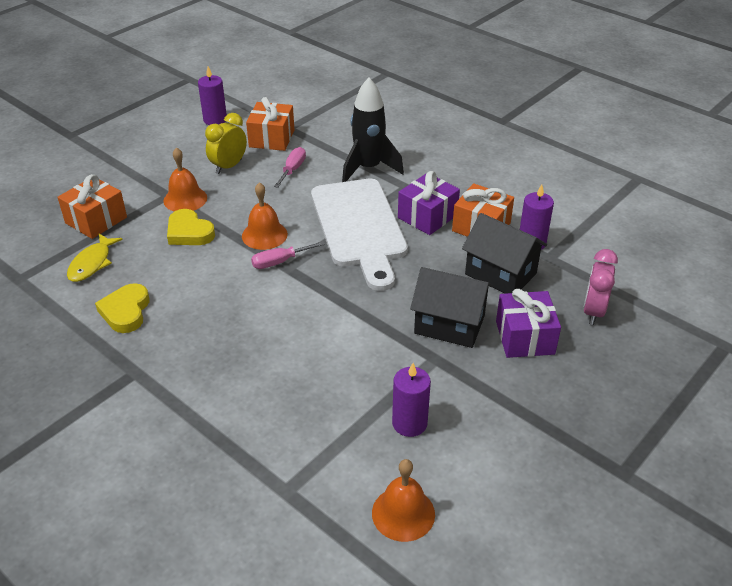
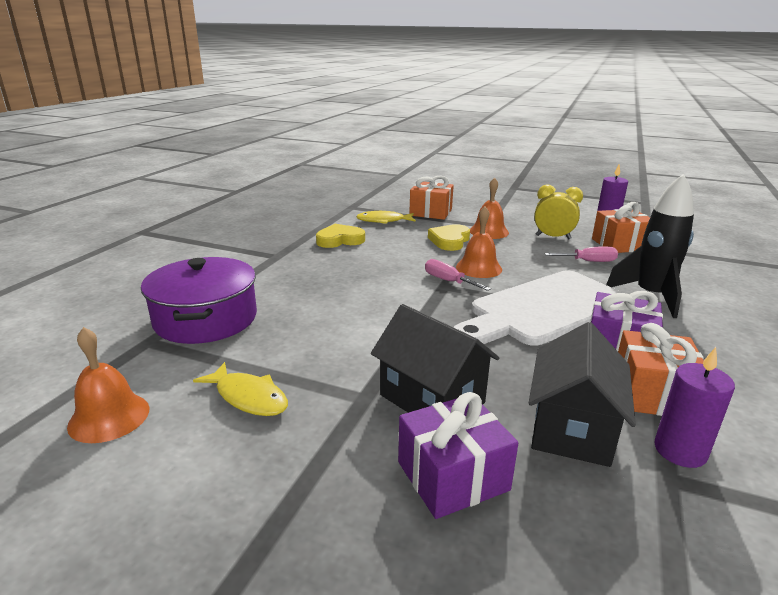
camera: 70 degrees right, 15 degrees down
(262, 444) = (205, 319): none -> purple pot
(409, 423) = (248, 397): purple candle -> yellow fish
(449, 324) = (432, 399): black house -> black house turned 45 degrees counterclockwise
(593, 311) = (582, 562): pink clock -> none

